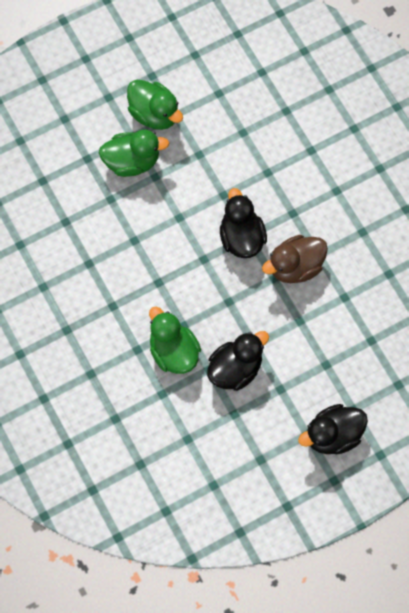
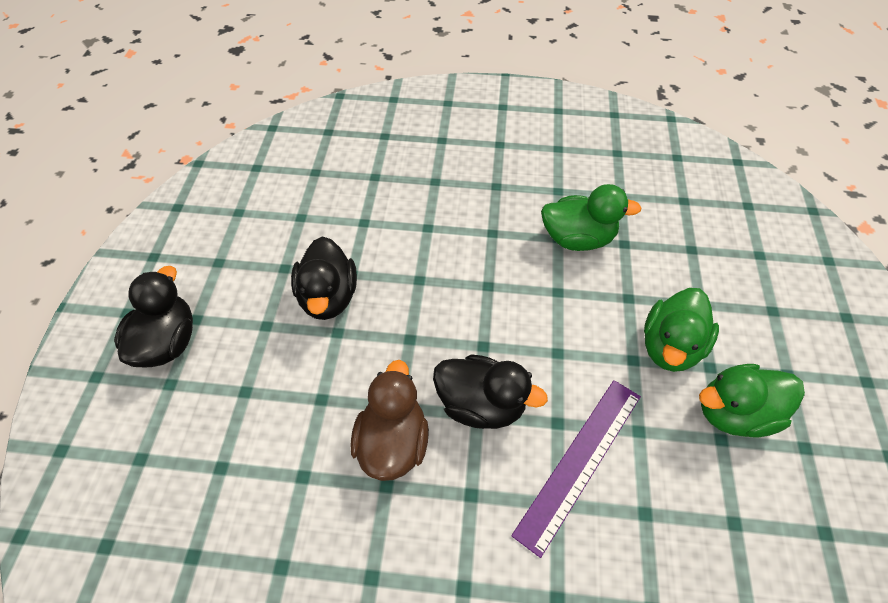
camera: 125 degrees right, 15 degrees down
(173, 352) = (398, 255): green duck -> green duck (577, 239)
(238, 173) = (579, 461): none -> purple ruler

